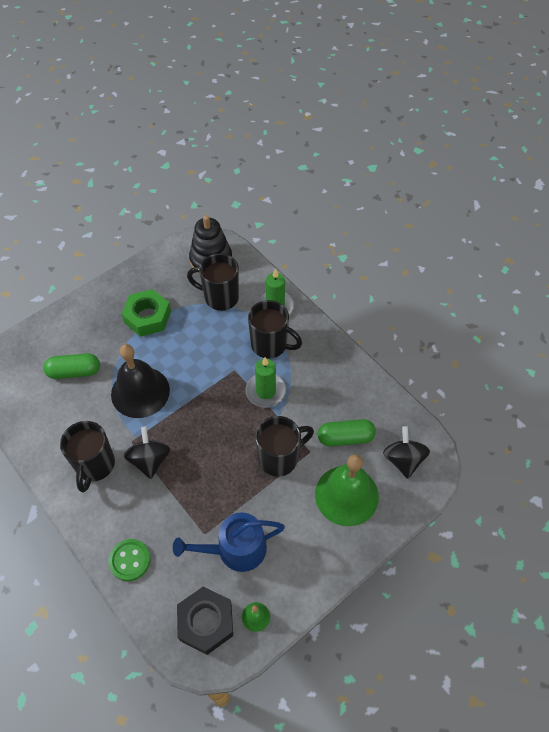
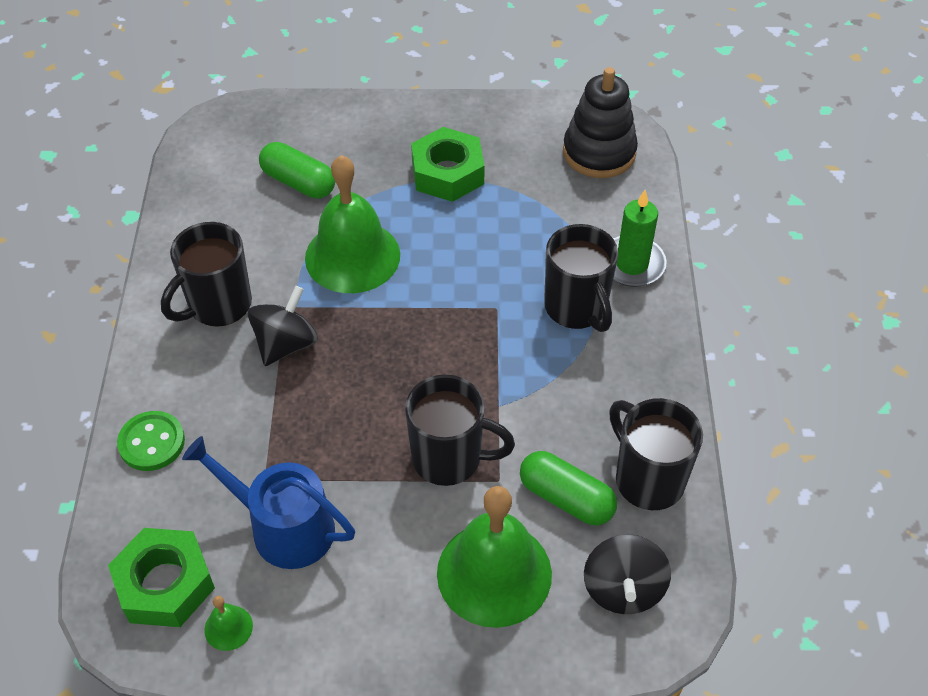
camera: 40 degrees right, 5 degrees down
(140, 392) = (352, 256): black bell -> green bell
(206, 622) = (165, 584): black nut -> green nut
(220, 297) = (566, 206): black mug -> black mug (647, 479)
(265, 391) = (513, 362): green candle -> none
(403, 460) = (623, 589): black spinning top -> black spinning top turned 150 degrees clockwise

